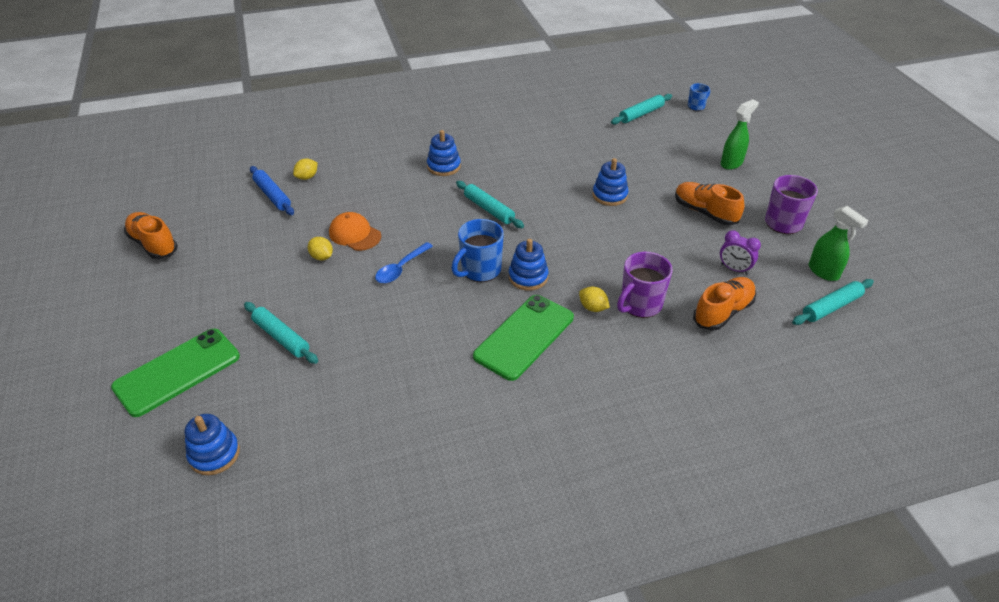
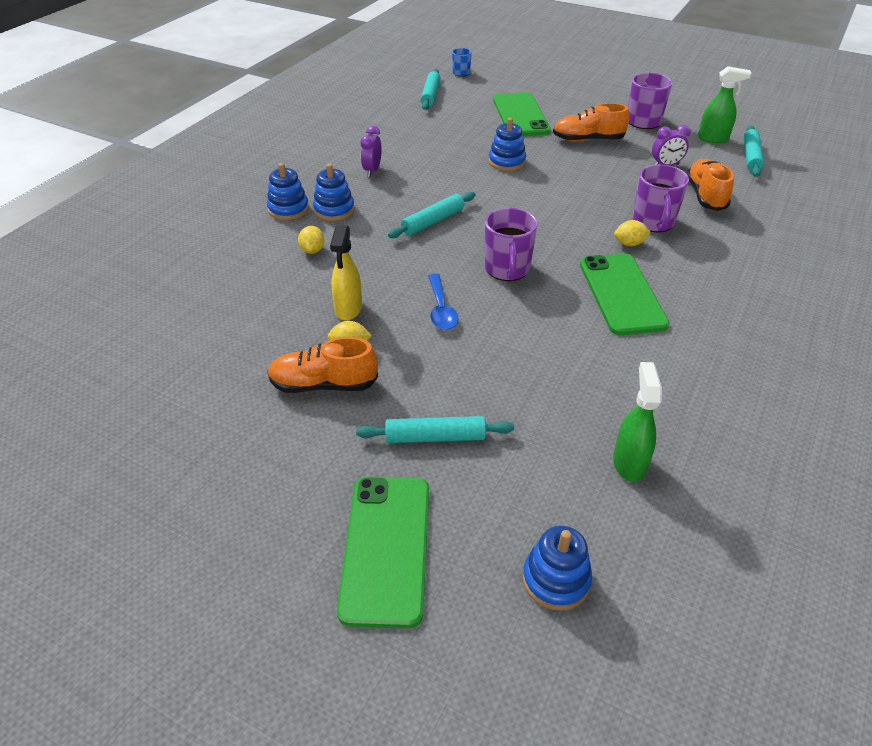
camera: 45 degrees left, 0 degrees up
(153, 244) = (126, 460): orange shoe -> orange shoe (323, 384)
(272, 195) = (195, 328): blue rolling pin -> none
(307, 177) = (206, 291): yellow lemon -> yellow lemon (312, 250)
(355, 234) = (348, 309): orange cap -> yellow spray bottle
(480, 270) = (507, 269): blue mug -> purple mug
(488, 209) = (433, 221): turquoise rolling pin -> turquoise rolling pin turned 45 degrees counterclockwise
(508, 152) = (372, 170): none -> purple clock
(528, 277) = (550, 251): blue stacking toy -> blue stacking toy (288, 209)
(684, 164) = (520, 115): none -> green phone
(731, 163) = (549, 99): green spray bottle -> green spray bottle (629, 463)

